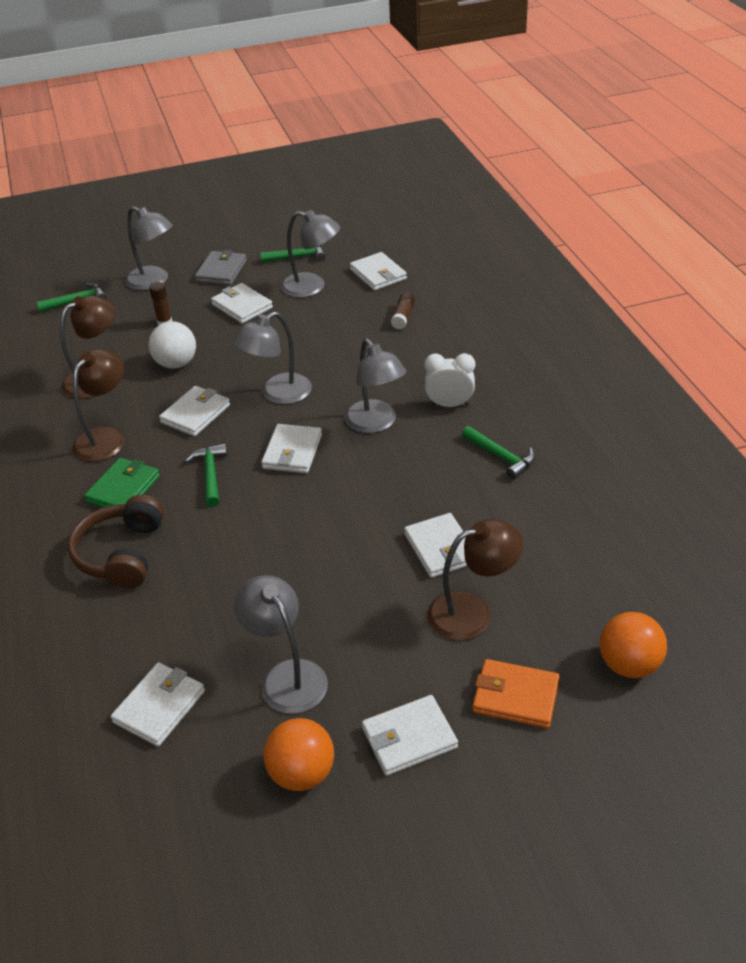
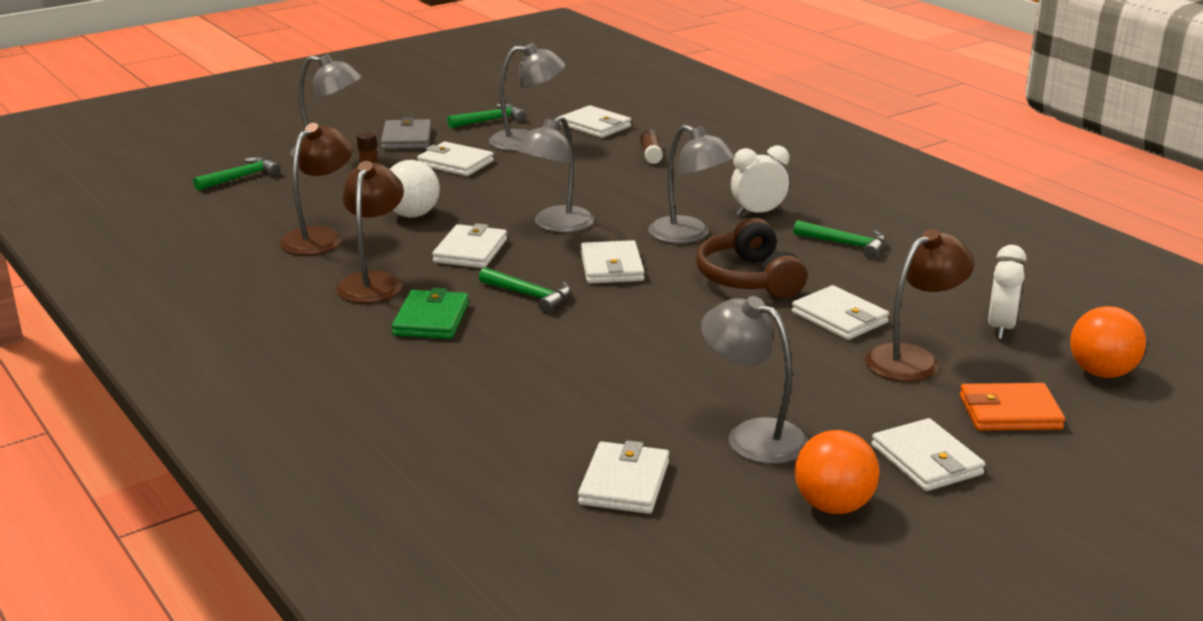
camera: 20 degrees left, 15 degrees down
(122, 554) = (473, 370): brown headphones -> brown headphones (749, 279)
(210, 475) = (529, 295): green hammer -> green hammer turned 150 degrees clockwise
(409, 738) = (926, 460): white wallet -> white wallet turned 75 degrees counterclockwise
(572, 589) = (1000, 328): none -> white clock

